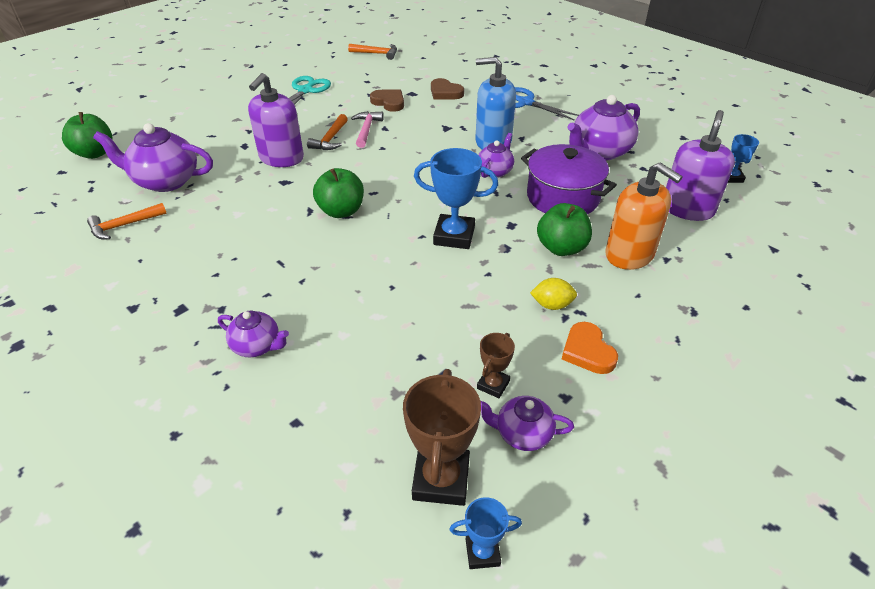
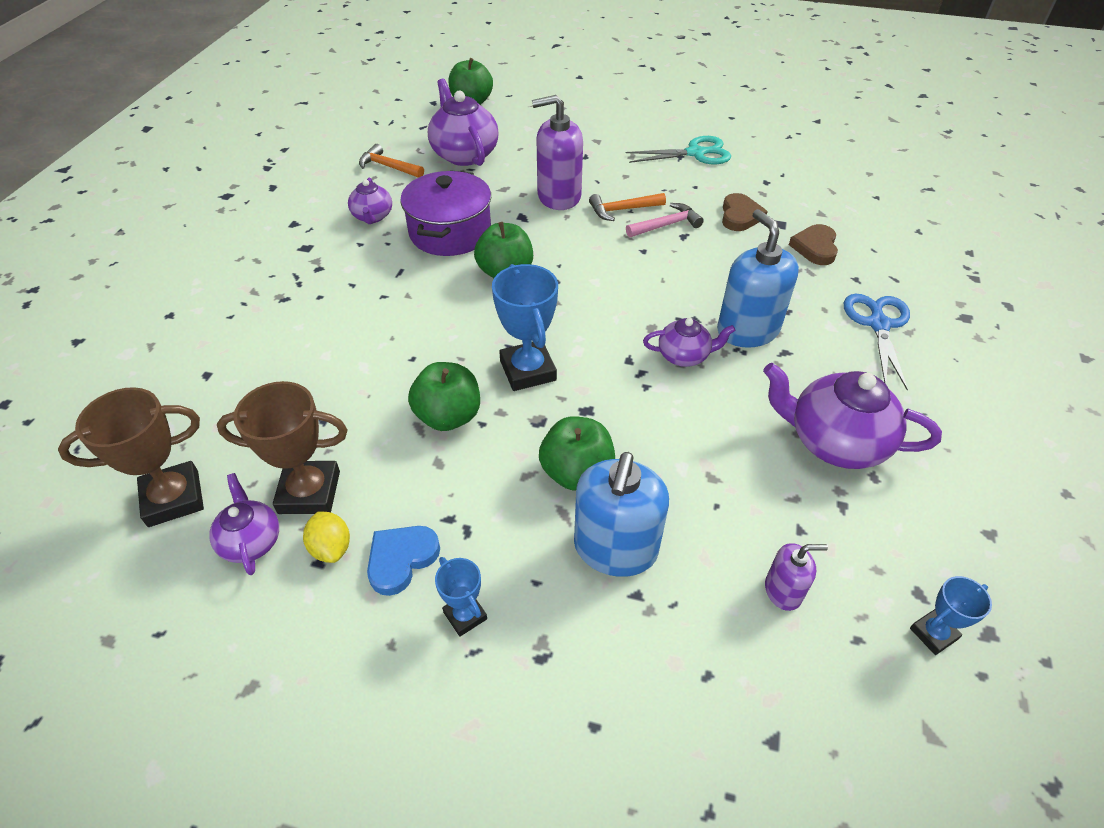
camera: 60 degrees right, 5 degrees up
(257, 346) = (284, 310): purple teapot -> purple teapot (372, 217)
(377, 54) = (837, 161): orange hammer -> none
(469, 287) = (448, 416): none -> green apple
(482, 552) = (100, 561): blue trophy -> blue trophy (465, 615)
(493, 385) = (309, 492): brown trophy -> brown trophy, size x1.83
(552, 305) = (463, 499): yellow lemon -> yellow lemon (331, 548)
(562, 197) = (685, 438): purple pot -> purple pot (450, 232)
(587, 351) = (401, 559): orange heart -> blue heart
(629, 254) = (615, 548): orange soap dispenser -> blue soap dispenser
(687, 209) = (783, 591): purple soap dispenser -> purple soap dispenser, size x0.52

